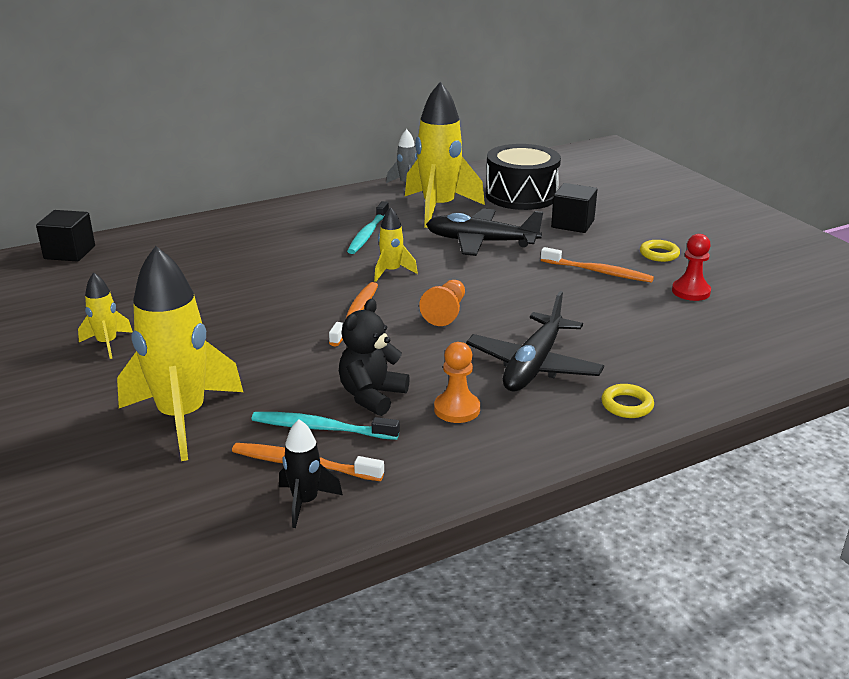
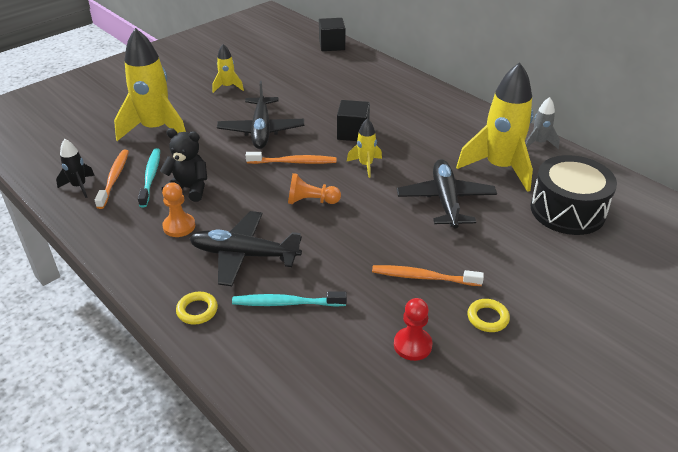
camera: 75 degrees right, 10 degrees up
(261, 328) = (261, 130): none -> black plane
(368, 234) = (426, 143): turquoise toothbrush -> turquoise toothbrush (286, 303)
(572, 224) = (522, 251): black cube -> black cube (353, 133)
(598, 272) = (423, 277): orange toothbrush -> orange toothbrush turned 90 degrees clockwise

